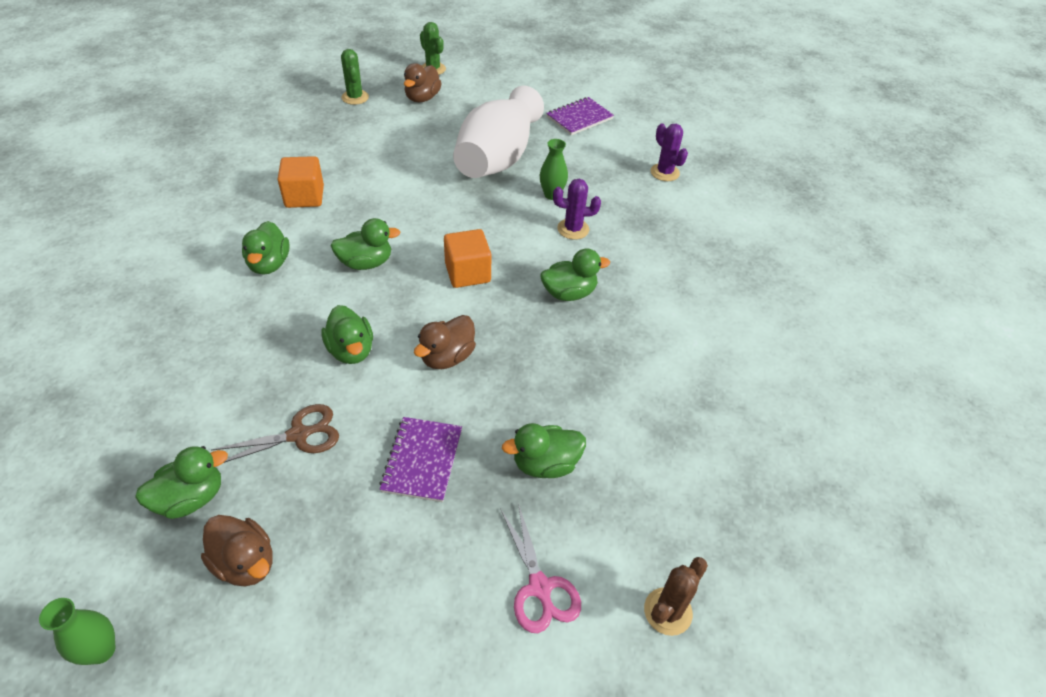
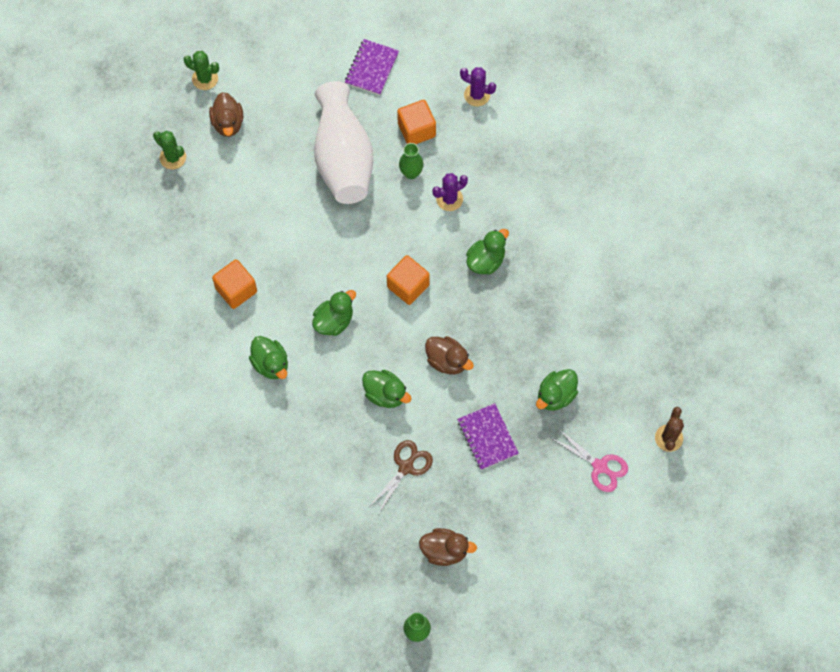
camera: 30 degrees left, 20 degrees up
(191, 498) = (383, 539): green duck -> none
(447, 357) = (447, 361): brown duck -> brown duck turned 60 degrees counterclockwise
(584, 170) = (416, 130): none -> orange cube

